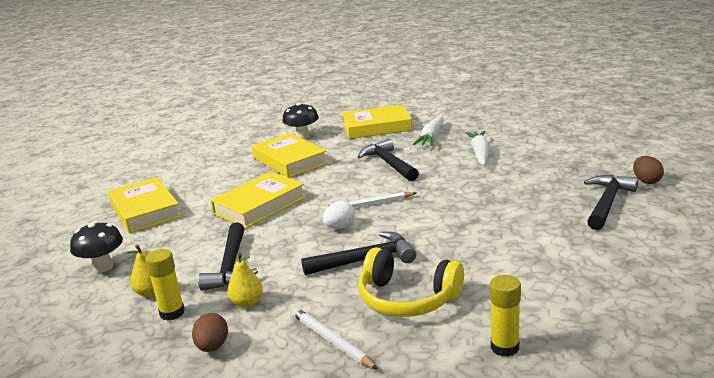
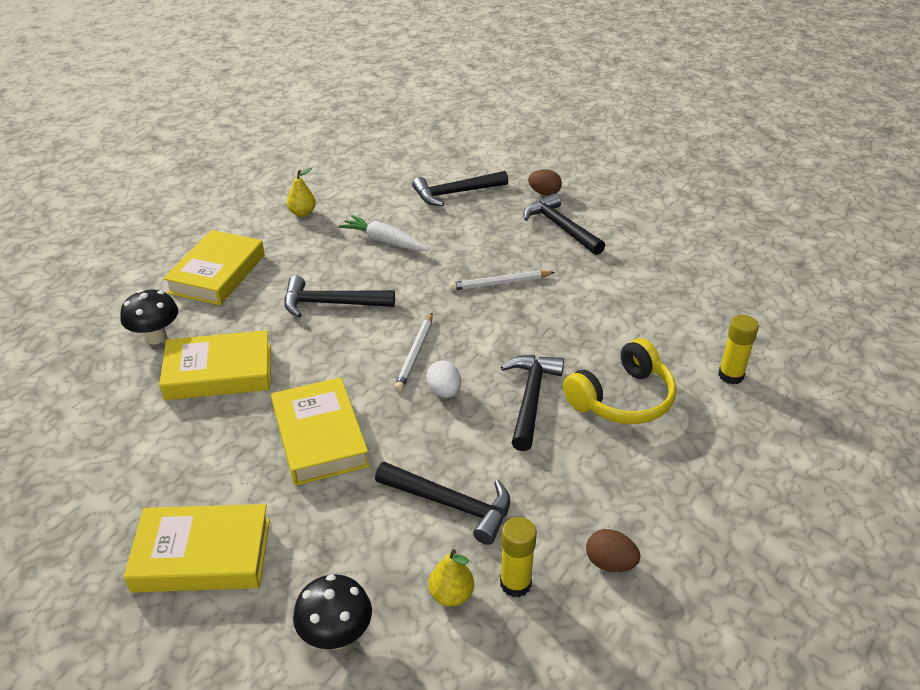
camera: 65 degrees left, 15 degrees up
(247, 303) = (544, 512): yellow pear -> yellow pear (302, 213)
(331, 341) = (657, 471): white pencil -> white pencil (500, 283)
(431, 137) = (302, 251): white carrot -> none
(581, 153) = (455, 193): none -> black hammer

